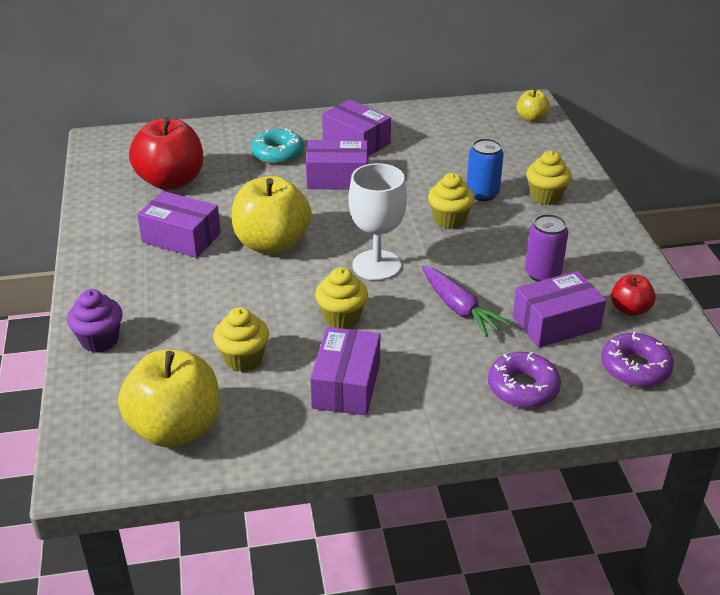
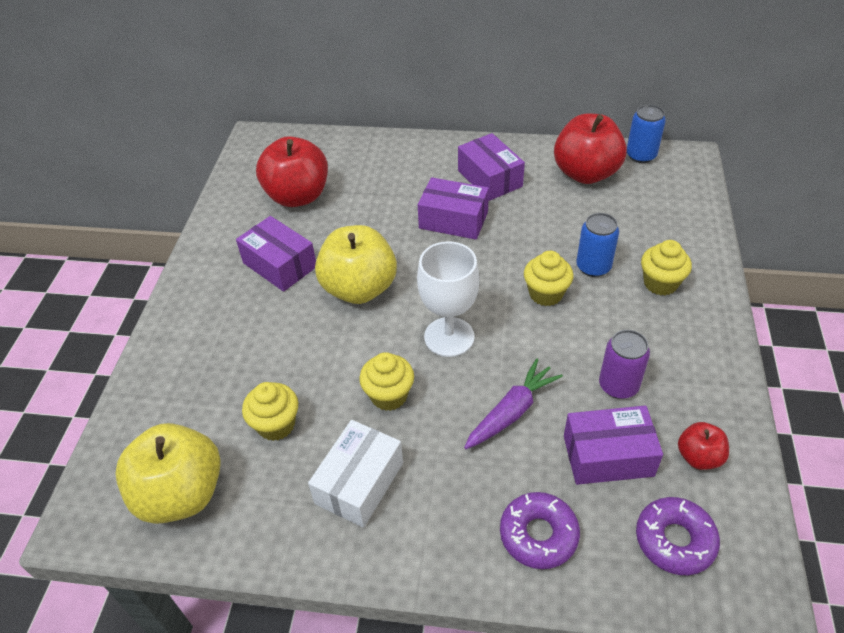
camera: 20 degrees right, 10 degrees up
(100, 340) = (160, 370): purple cupcake -> none
(278, 153) = (408, 180): turquoise donut -> none
(346, 385) = (359, 483): purple box -> white box
(443, 126) = (586, 173): none -> red apple
(459, 308) = (511, 411): purple carrot -> purple carrot turned 120 degrees counterclockwise
(487, 106) = (641, 155): none -> blue can
(531, 118) = (683, 178): yellow apple -> none

